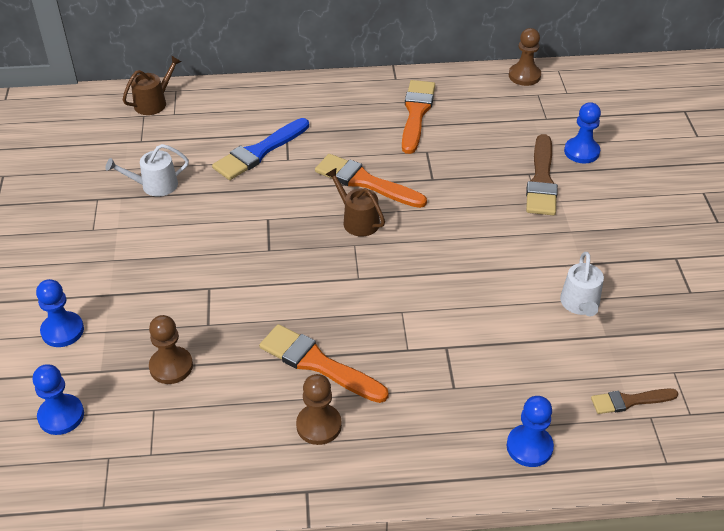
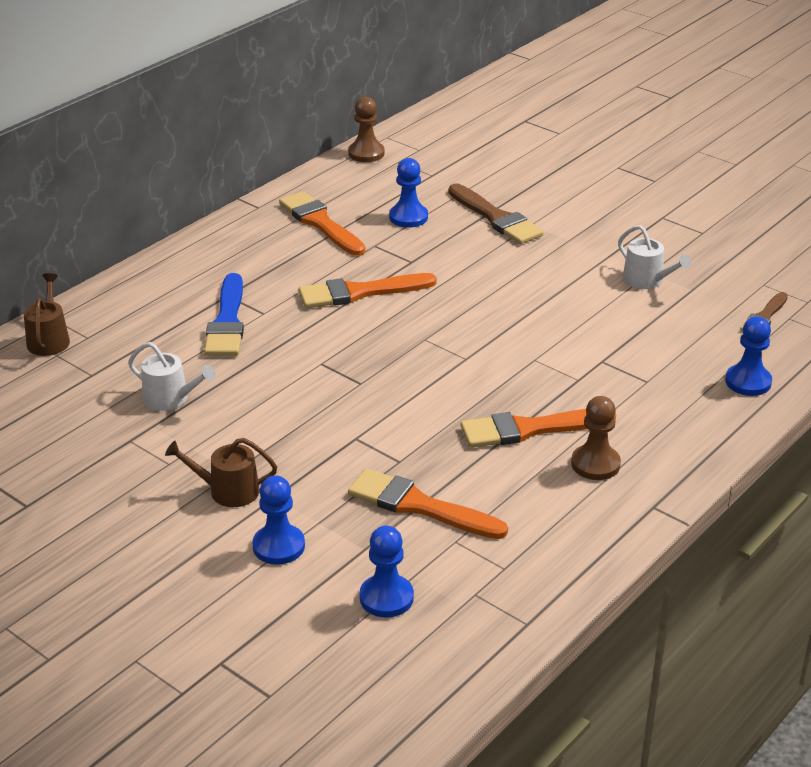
camera: 45 degrees left, 10 degrees down
(155, 185) = (170, 398): white watering can -> white watering can turned 90 degrees counterclockwise
(171, 366) = (419, 506): brown pawn -> orange brush
(357, 220) = (399, 321): brown watering can -> brown watering can (228, 491)
(581, 152) = (495, 184): blue pawn -> blue pawn (408, 217)

